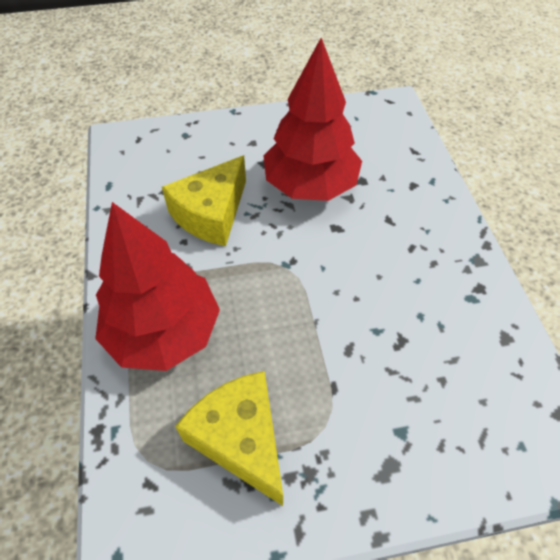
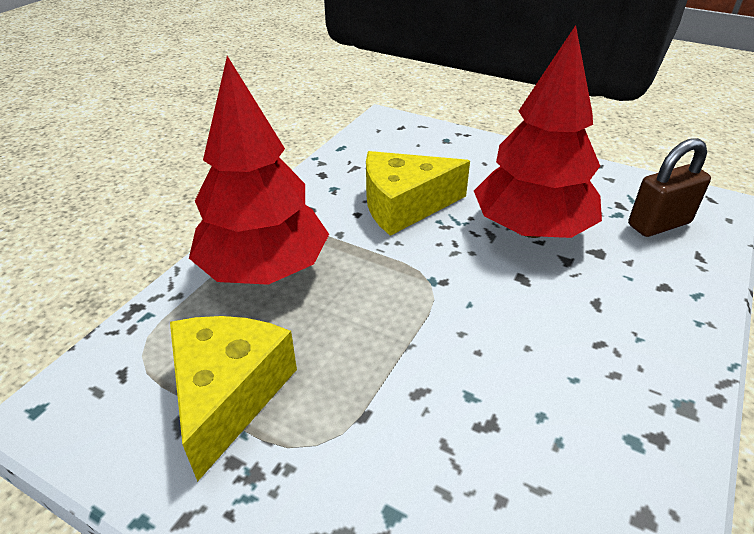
camera: 40 degrees right, 15 degrees down
(377, 138) = (659, 224): none -> brown padlock

